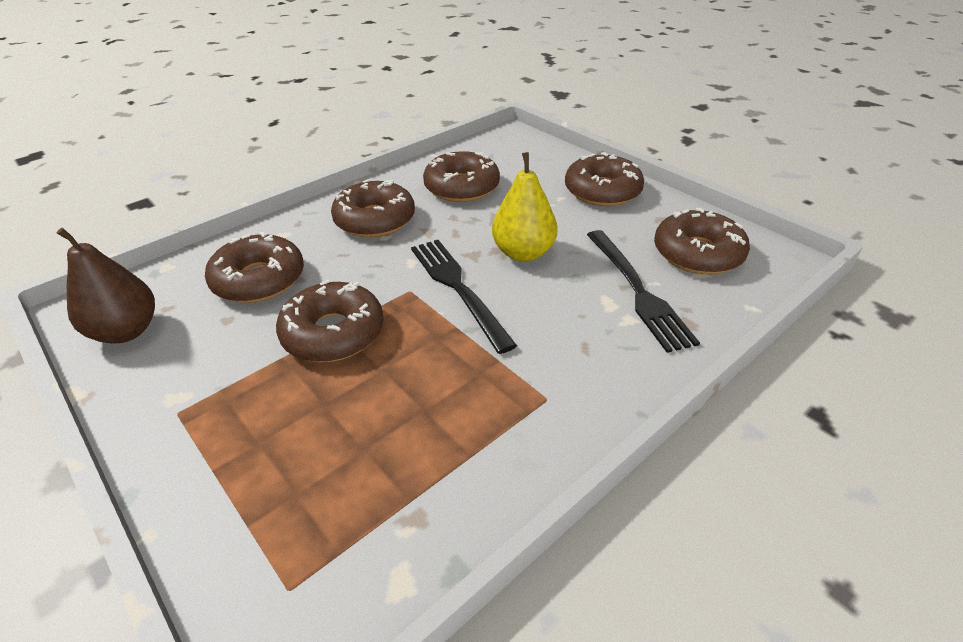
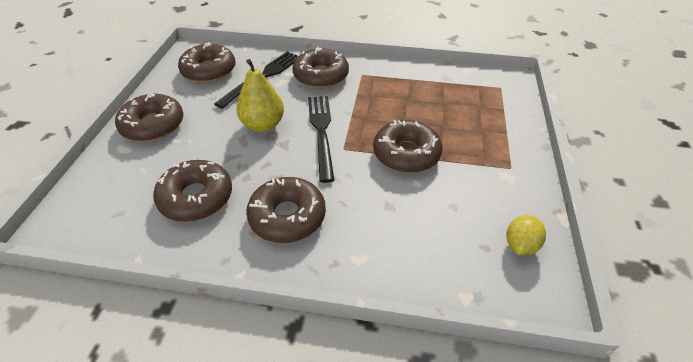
camera: 130 degrees left, 5 degrees up
(126, 331) = (520, 245): brown pear -> yellow lemon
(259, 280) = (411, 223): brown donut -> brown donut (321, 76)
(458, 288) = (321, 132): black fork -> black fork turned 150 degrees clockwise

